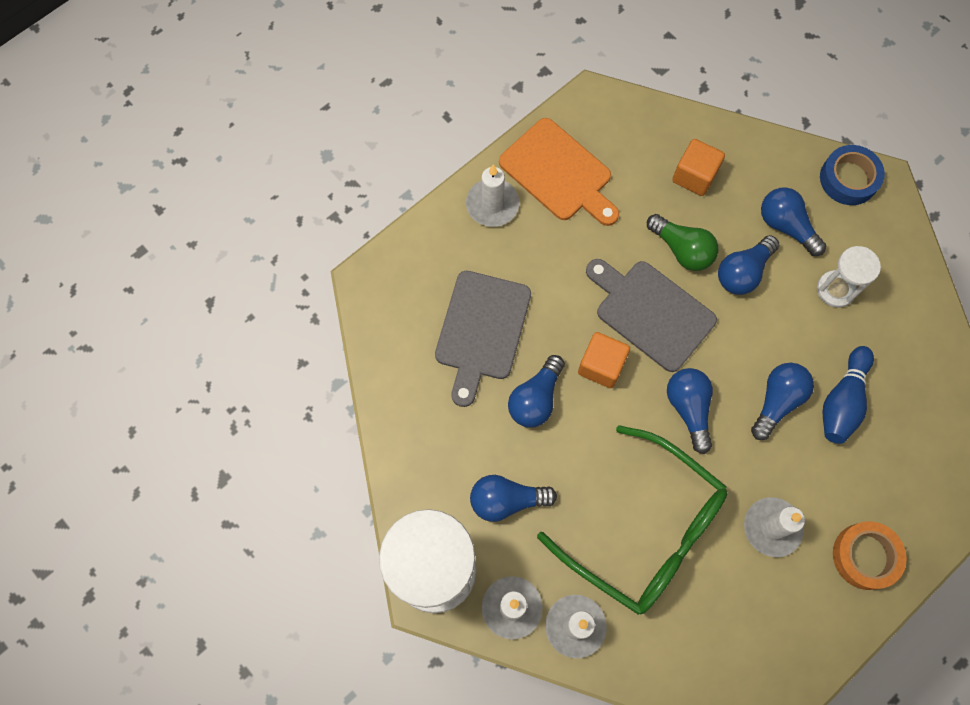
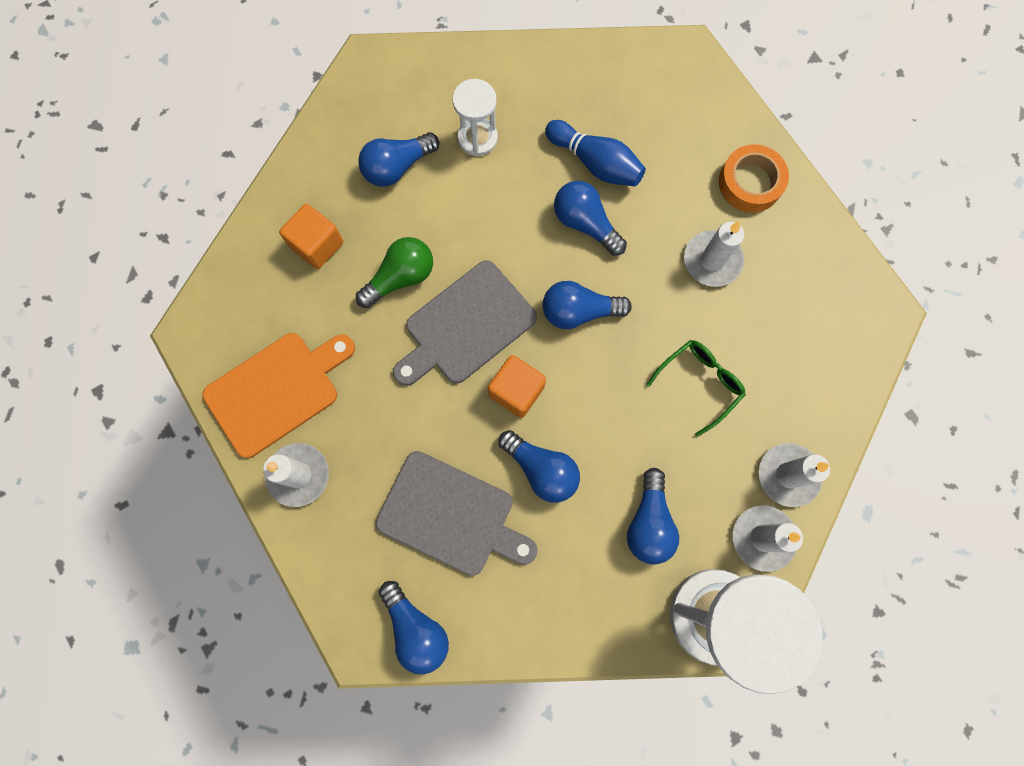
camera: 80 degrees left, 5 degrees up
(646, 531) = (700, 383): green glasses -> green glasses, size x0.48
(743, 272) = (440, 222): blue light bulb -> blue light bulb (416, 629)
(848, 179) = (358, 93): blue tape -> none

